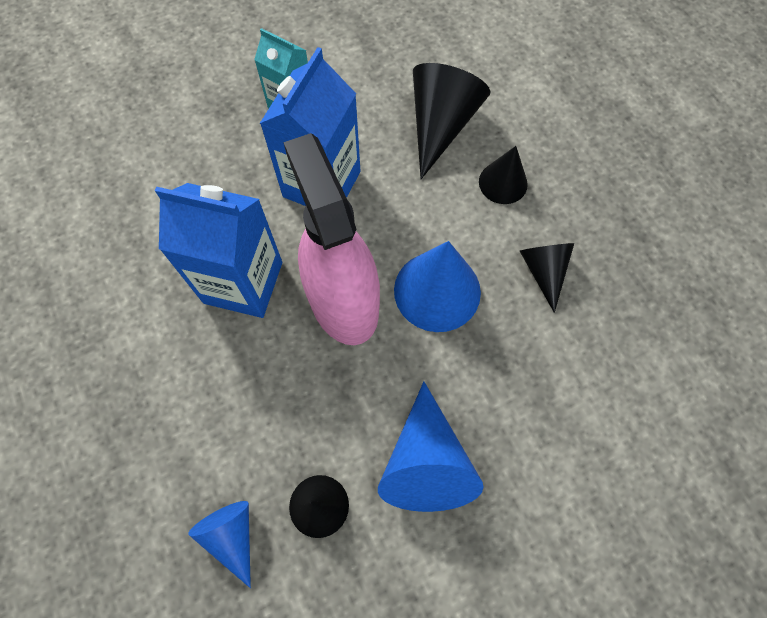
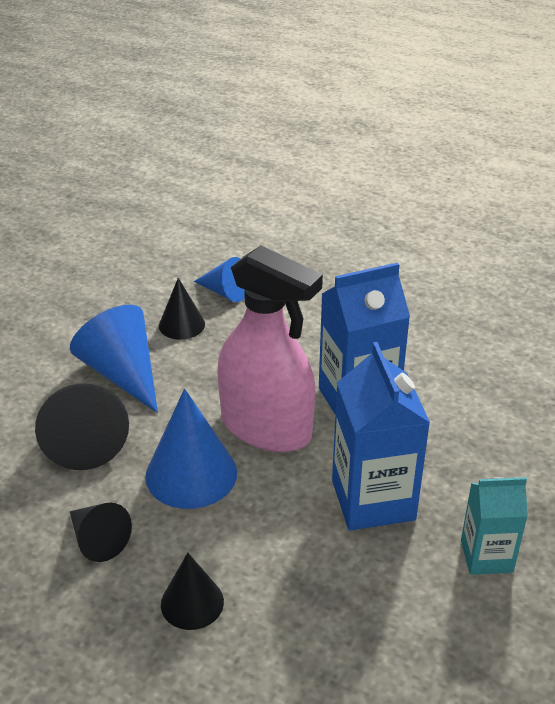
camera: 145 degrees right, 30 degrees down
(440, 125) = (308, 628): black cone -> black cone (84, 439)

